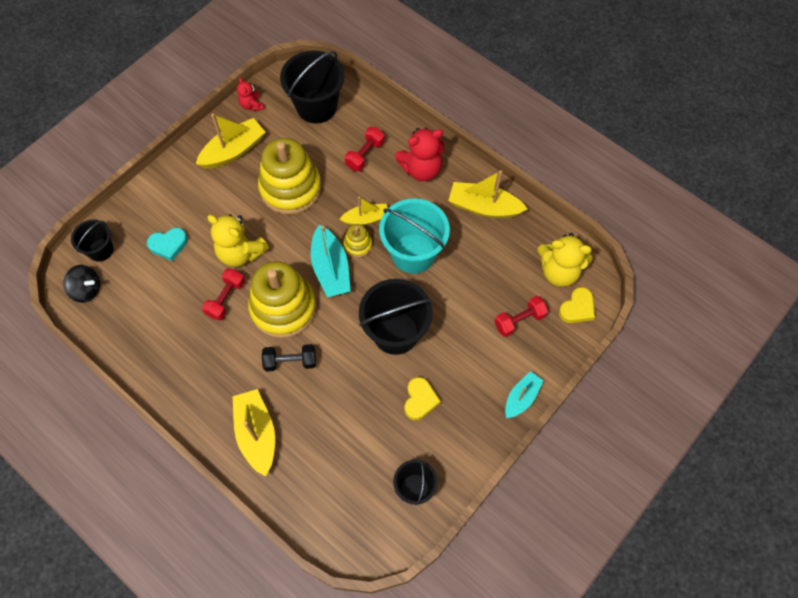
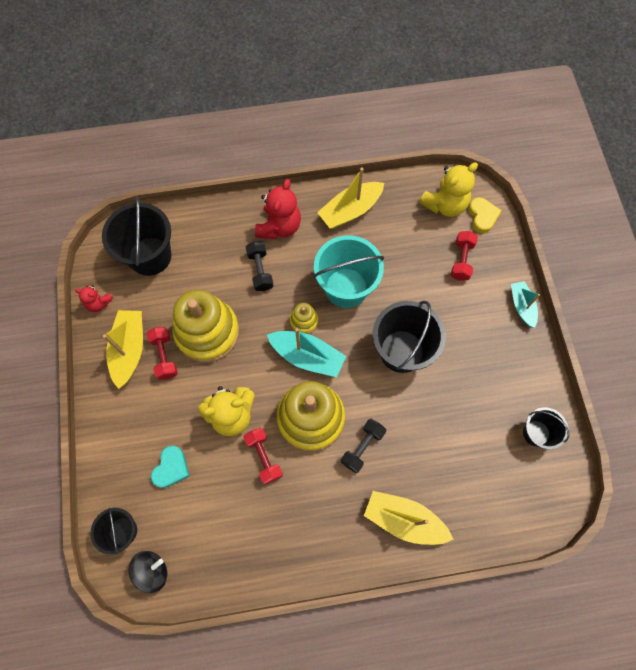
camera: 50 degrees left, 5 degrees up
(365, 155) = (229, 255): red dumbbell -> red dumbbell (164, 356)
(366, 219) = (286, 298): yellow boat -> none
(372, 184) = (260, 271): none -> black dumbbell
(420, 400) = (470, 376): yellow heart -> none

